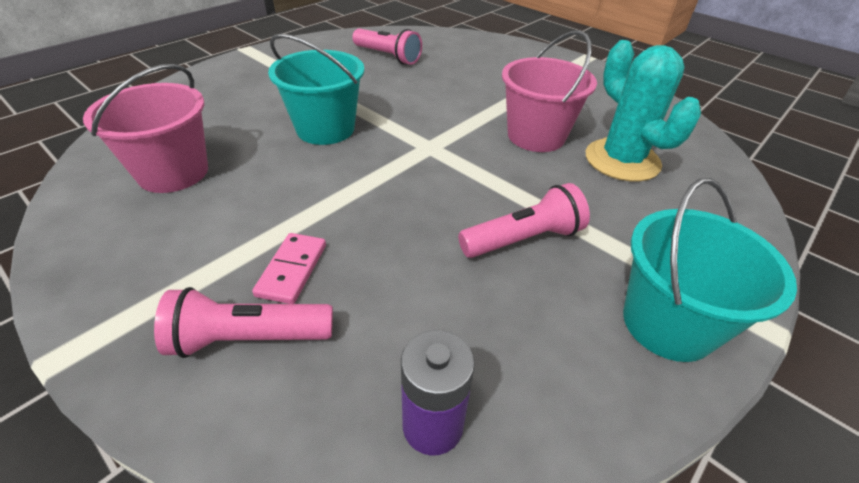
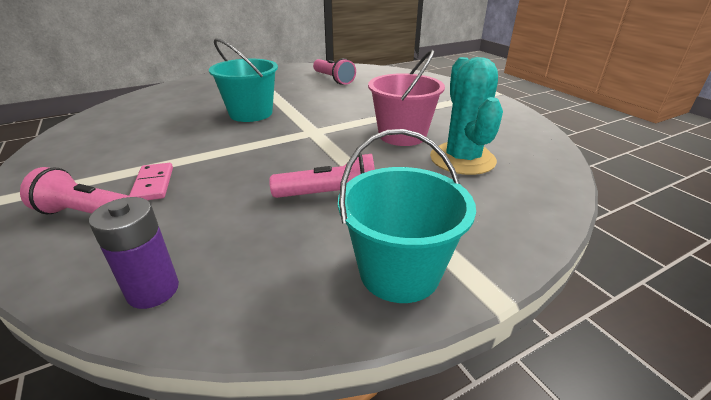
camera: 20 degrees right, 10 degrees down
(173, 172) = (136, 124): pink bucket -> none
(292, 270) = (153, 184): pink domino -> pink domino turned 45 degrees counterclockwise

